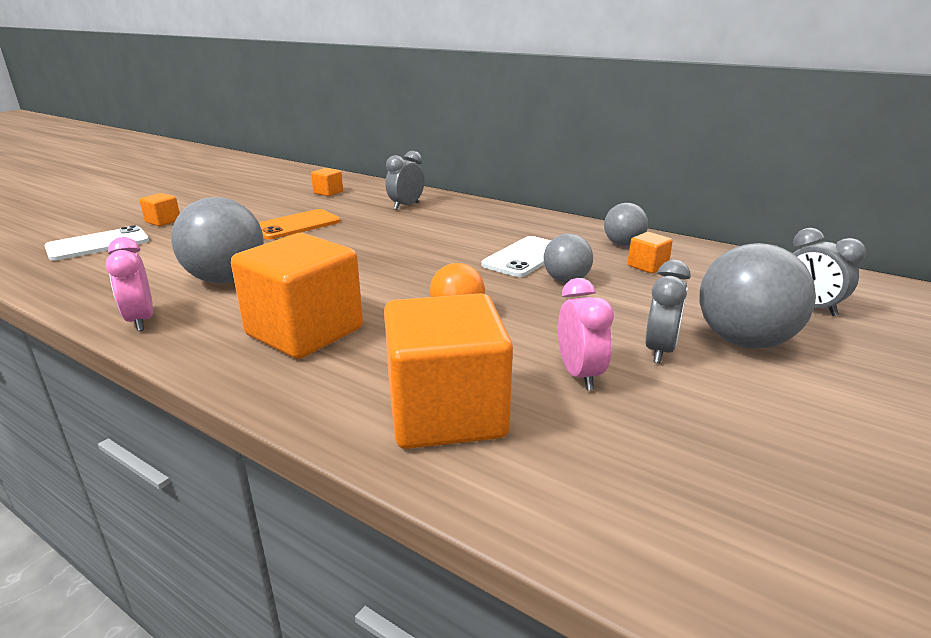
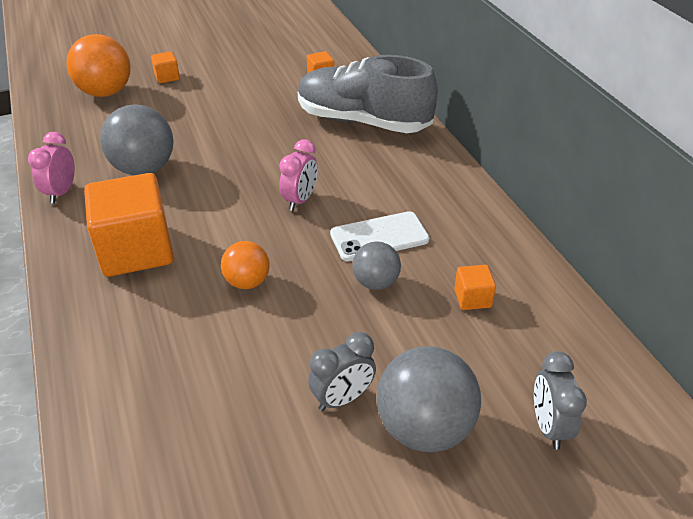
camera: 35 degrees right, 15 degrees up
(98, 244) = (106, 92): white phone -> orange ball
(296, 225) = (250, 117): orange phone -> none
(406, 206) = (363, 122): grey clock -> grey shoe
(446, 413) = (136, 372): orange cube -> none
(579, 375) = (254, 388): pink clock -> pink clock (300, 200)
(623, 244) = (491, 258): grey ball -> none

